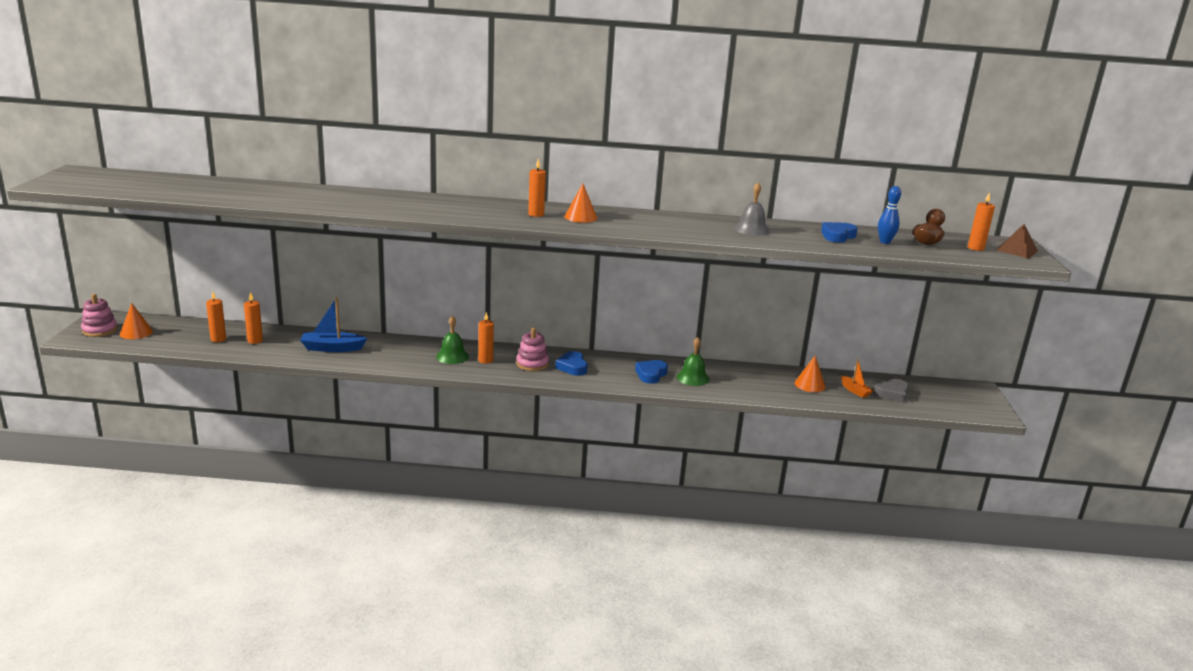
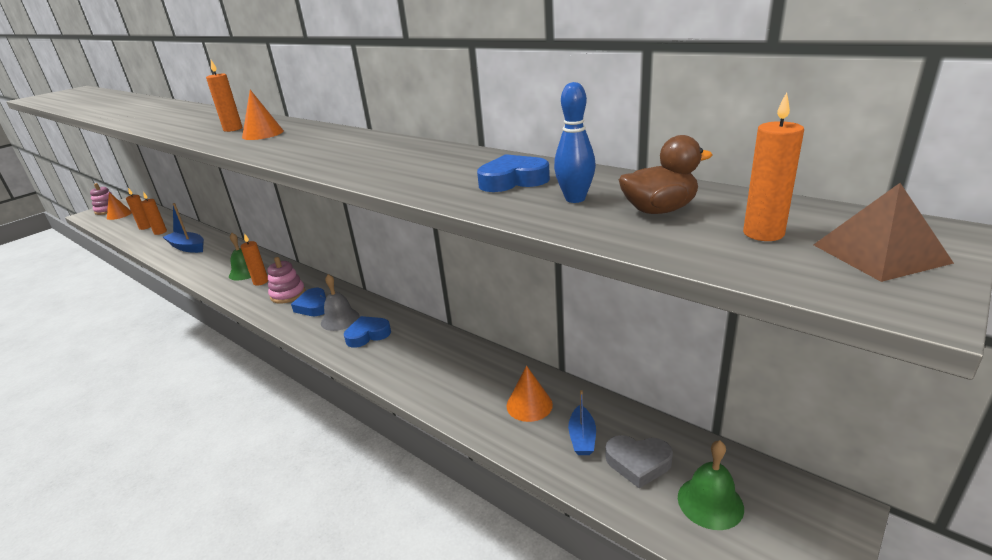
camera: 40 degrees right, 5 degrees up
(572, 367) = (313, 306): blue heart -> blue heart turned 45 degrees counterclockwise
(692, 378) = (402, 351): green bell -> green bell (710, 502)
(751, 229) = (408, 160): grey bell -> grey bell (340, 319)
(855, 391) = (582, 437): orange boat -> blue boat

